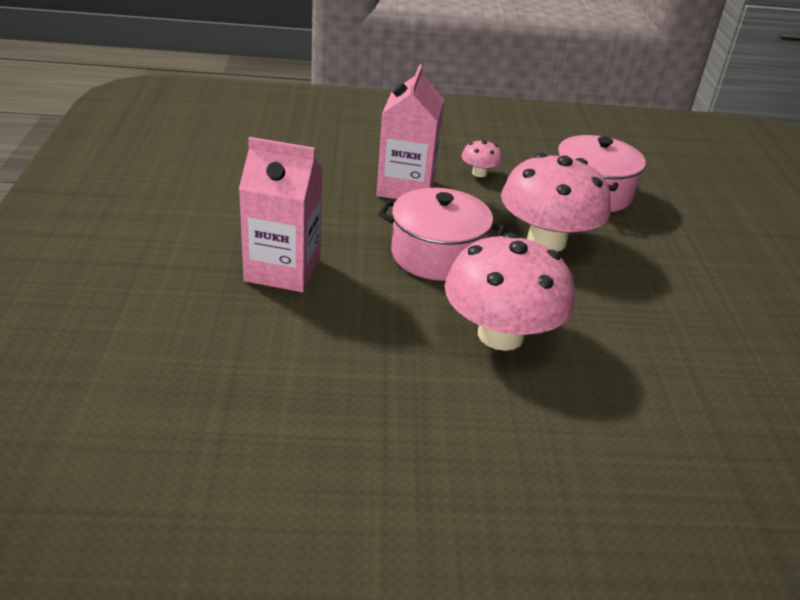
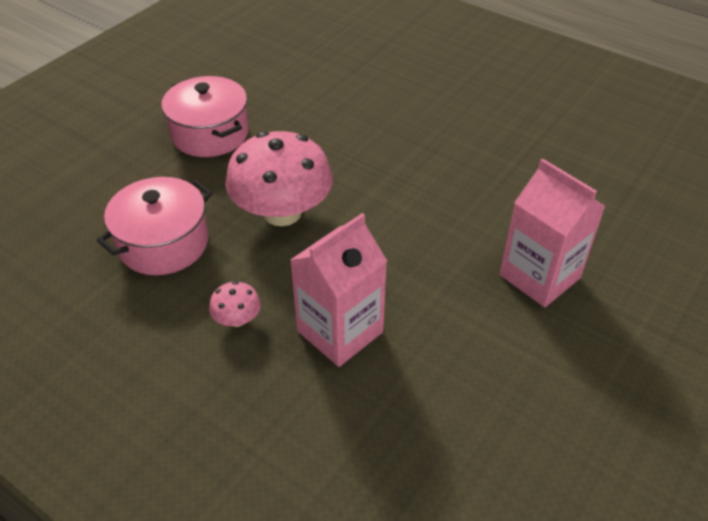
camera: 140 degrees left, 10 degrees up
(437, 255) = (392, 237): pink pot -> pink pot (210, 134)
(500, 335) = (413, 159): pink mushroom -> none

